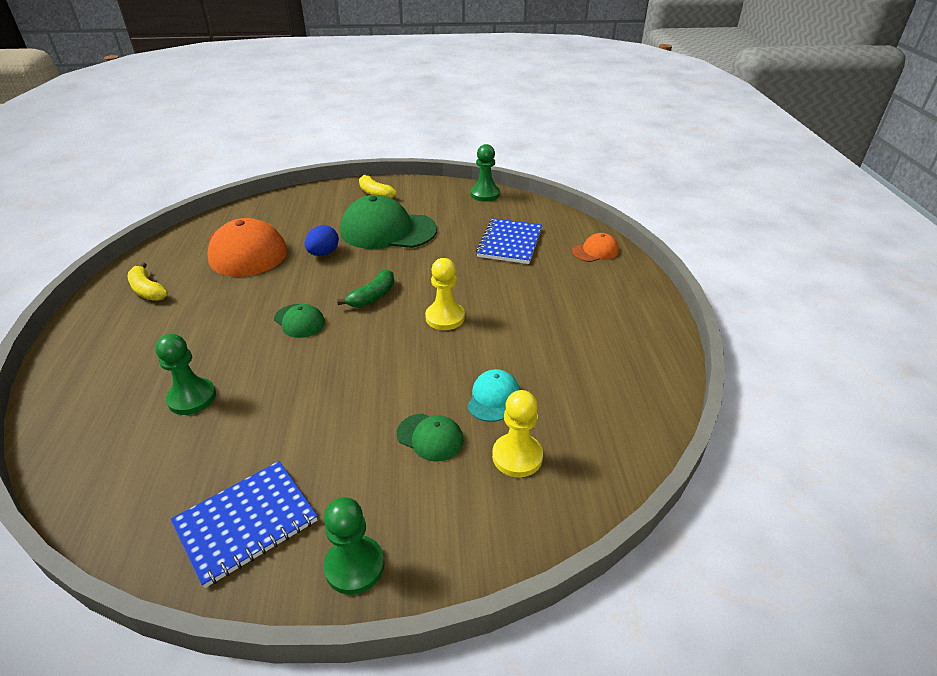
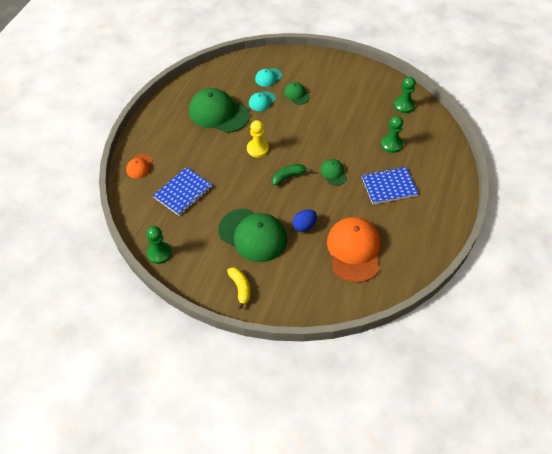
camera: 155 degrees left, 15 degrees up
(148, 290) = (418, 229): yellow banana -> none
(246, 523) = (373, 88): blue notebook -> blue notebook (389, 186)
(354, 566) = (340, 65): green pawn -> green pawn (404, 105)
(517, 456) = (268, 77): yellow pawn -> turquoise cap
(555, 349) = (218, 113): none -> green cap
(595, 251) = (139, 166): orange cap -> orange cap turned 75 degrees counterclockwise

